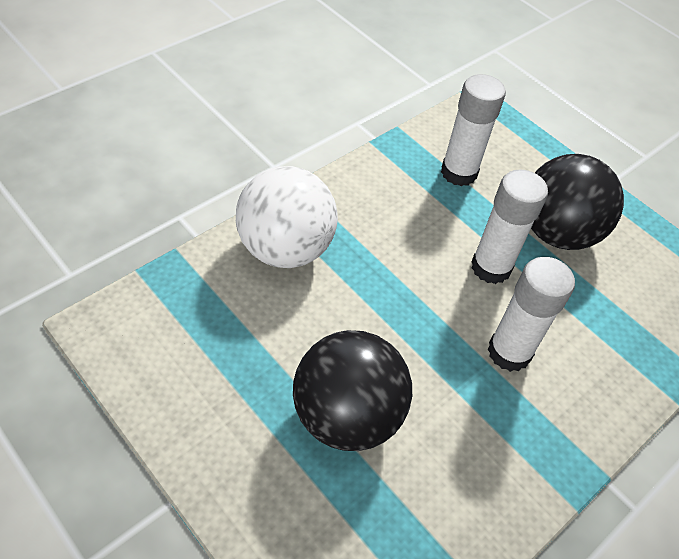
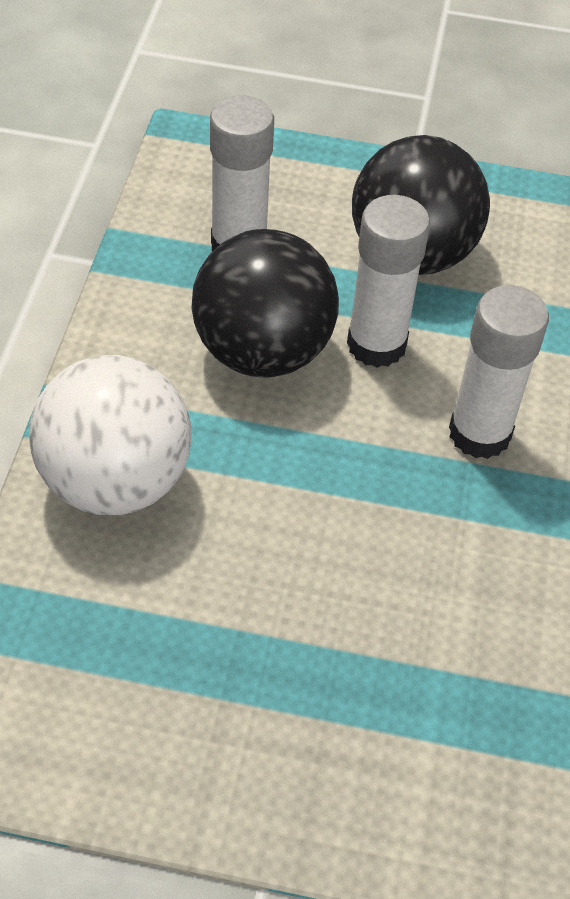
camera: 35 degrees left, 0 degrees up
(346, 416) = (373, 634): black ball -> black ball (262, 351)

